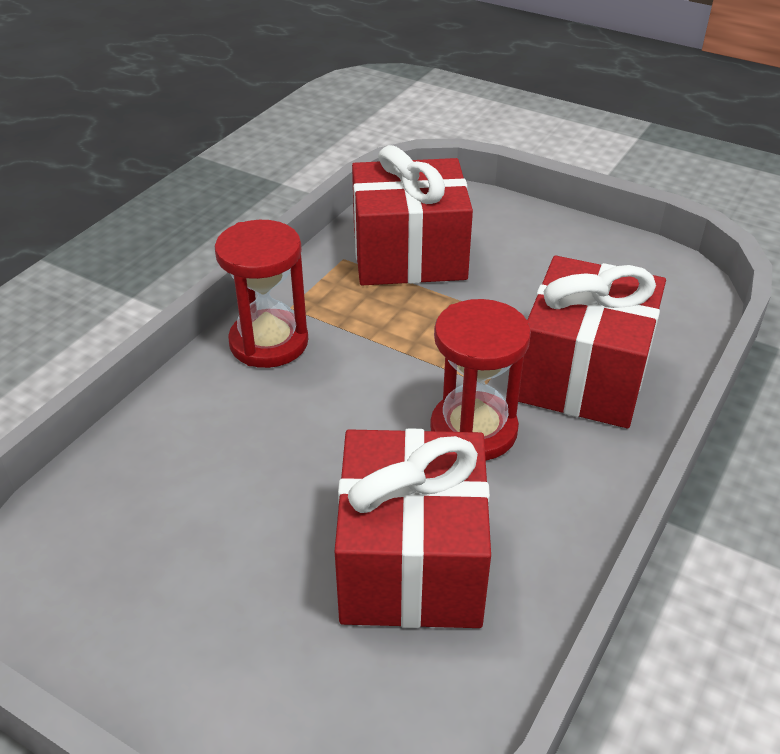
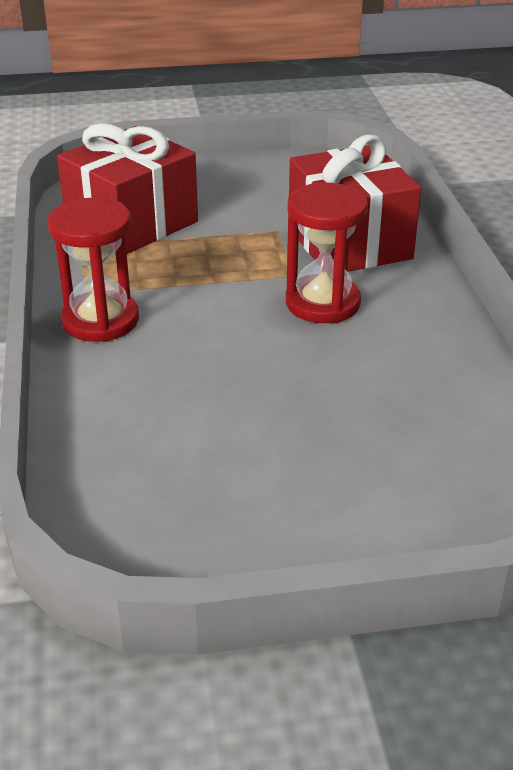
camera: 40 degrees left, 5 degrees down
(411, 562) = (383, 390): red gift -> none

